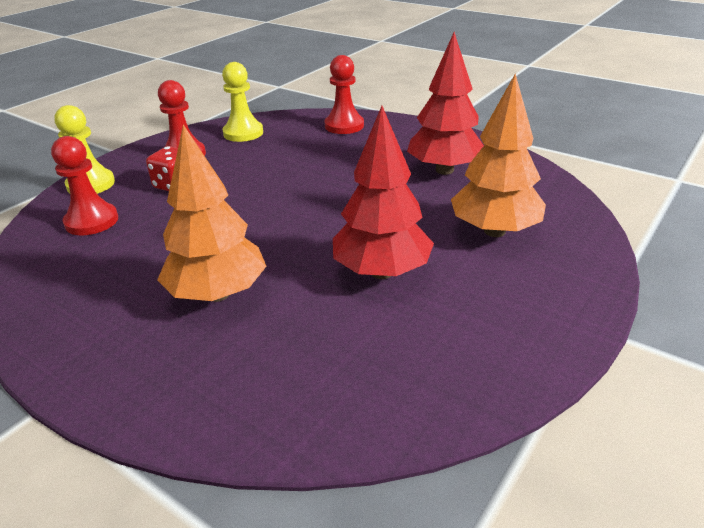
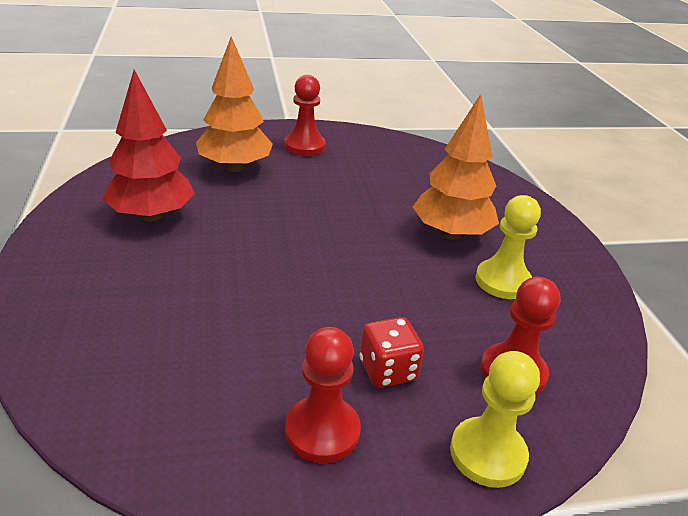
camera: 140 degrees left, 0 degrees up
(243, 133) = (194, 424): yellow pawn -> yellow pawn (502, 281)
(344, 126) = (80, 334): red pawn -> red pawn (304, 146)
(382, 272) = (338, 188): red tree -> none

